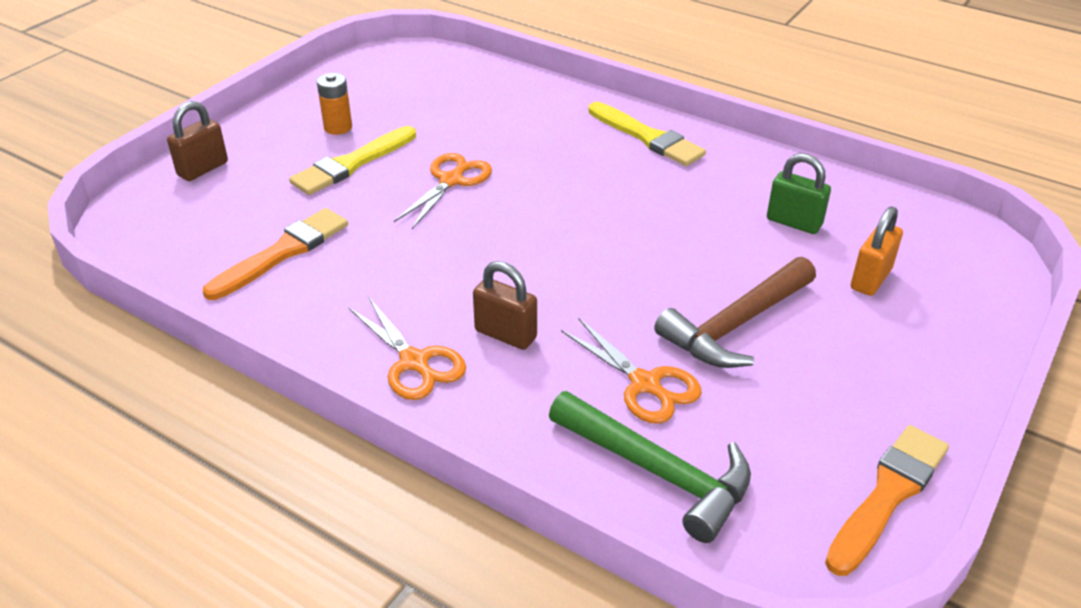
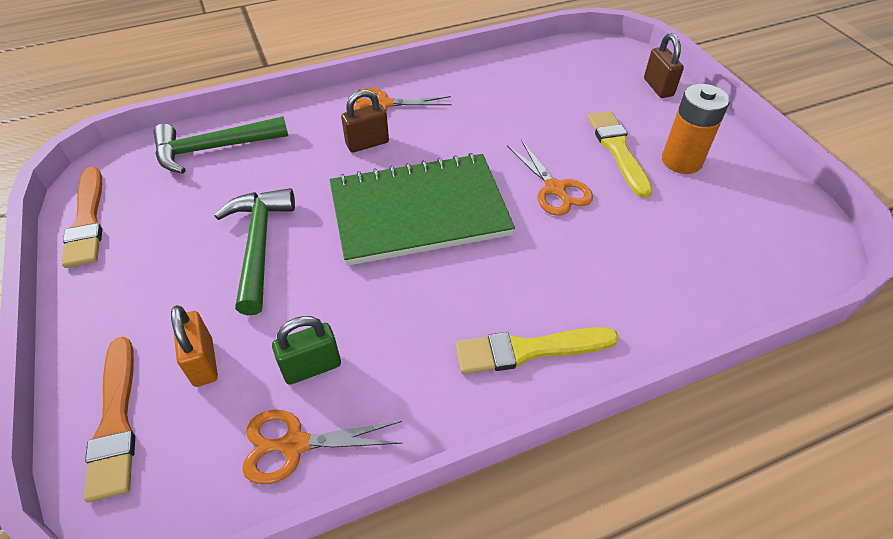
camera: 125 degrees right, 10 degrees up
(282, 253) = (529, 91): orange brush -> orange brush (115, 422)
(338, 127) = (681, 161): orange battery -> orange battery, size x1.58
(571, 246) = (419, 211): none -> green notebook
(645, 384) = (268, 176): orange scissors -> orange scissors (295, 444)
(736, 325) = (259, 245): brown hammer -> green hammer

